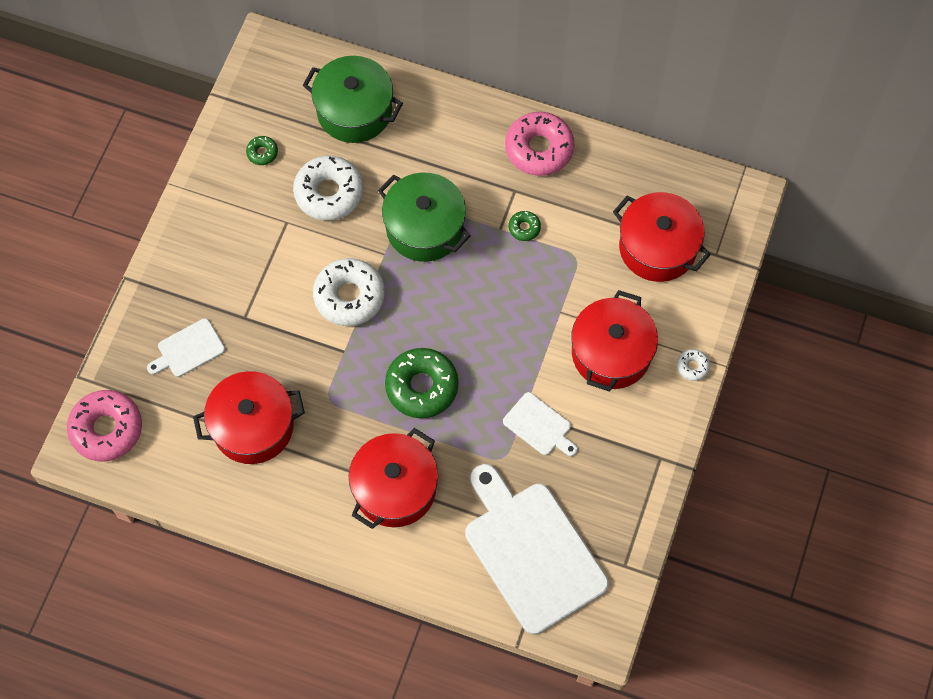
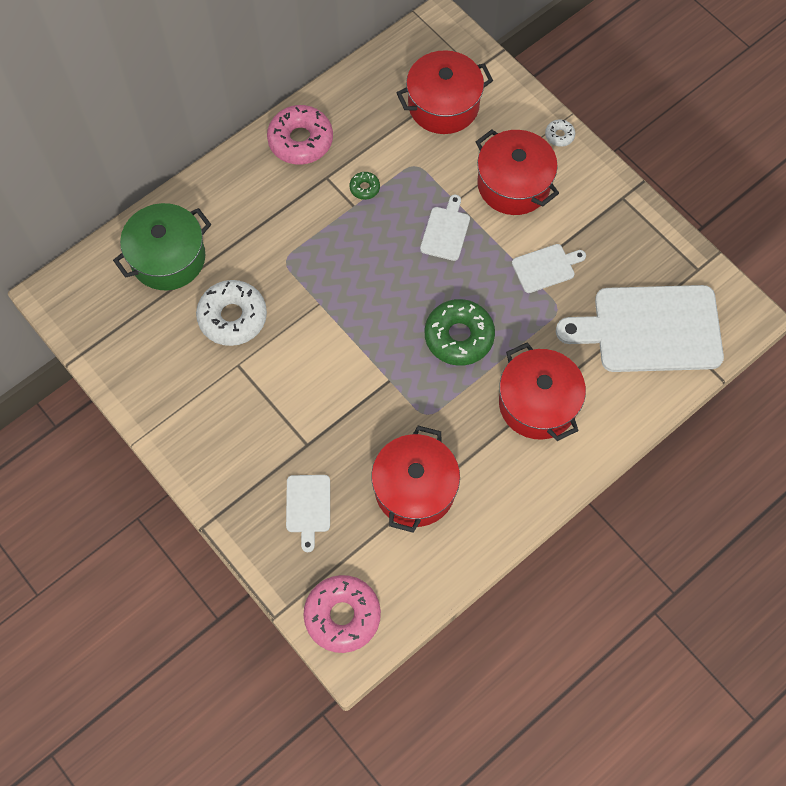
camera: 60 degrees left, 0 degrees up
(262, 153) = (156, 351): green donut -> none
(349, 296) = (341, 350): white donut -> none
(424, 228) = (315, 260): green pot -> none
(523, 320) = (446, 231): none -> white cutting board

